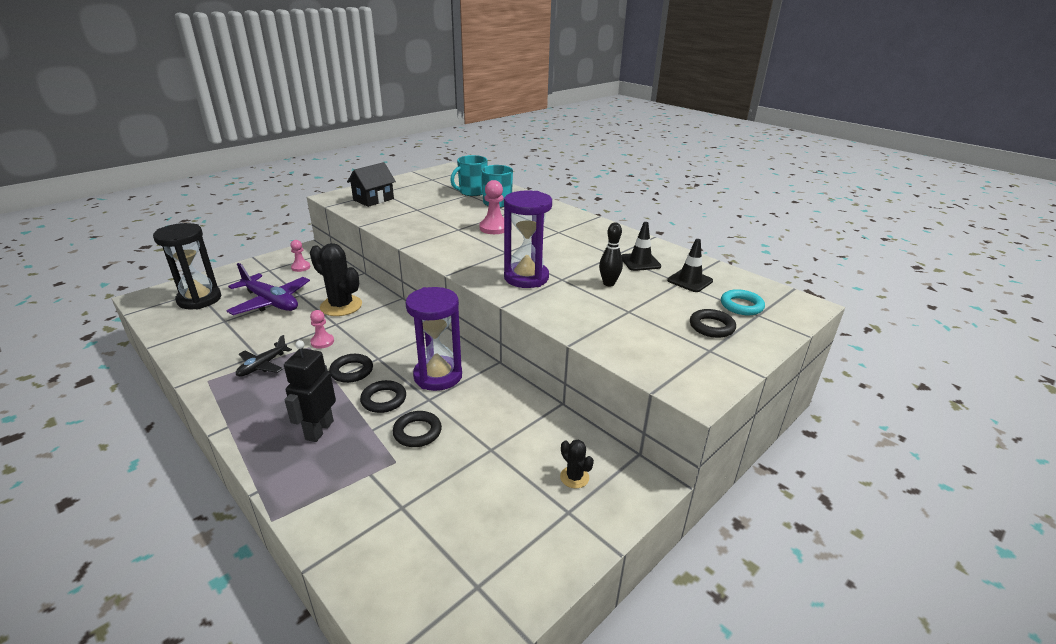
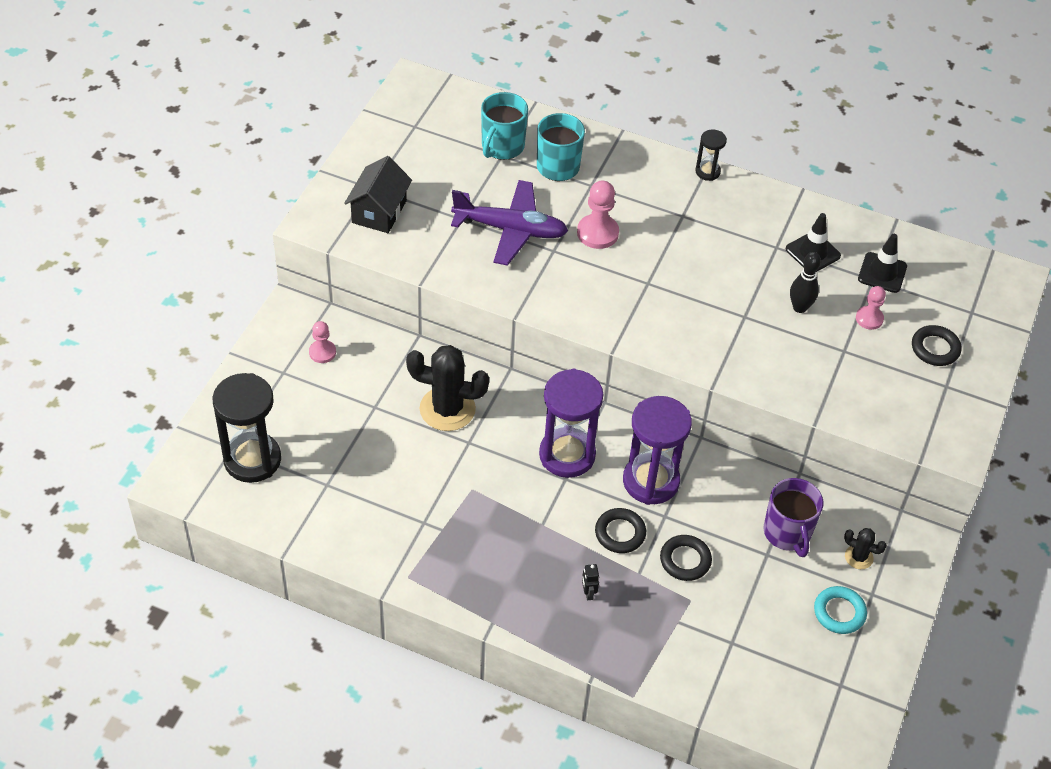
camera: 25 degrees left, 20 degrees up
(262, 365) = (447, 535): black plane -> none
(271, 302) = (351, 433): purple plane -> purple plane (511, 230)
(319, 430) = (588, 593): black robot -> black robot, size x0.45
(322, 342) = (481, 476): pink pawn -> pink pawn (869, 318)
(351, 371) = (553, 507): black ring -> none
(521, 440) = (787, 533): none -> purple mug
(526, 278) = (704, 327): purple hourglass -> purple hourglass (567, 455)
(592, 219) = (707, 172): none -> black hourglass
(741, 306) = (951, 302): turquoise ring -> turquoise ring (839, 612)

